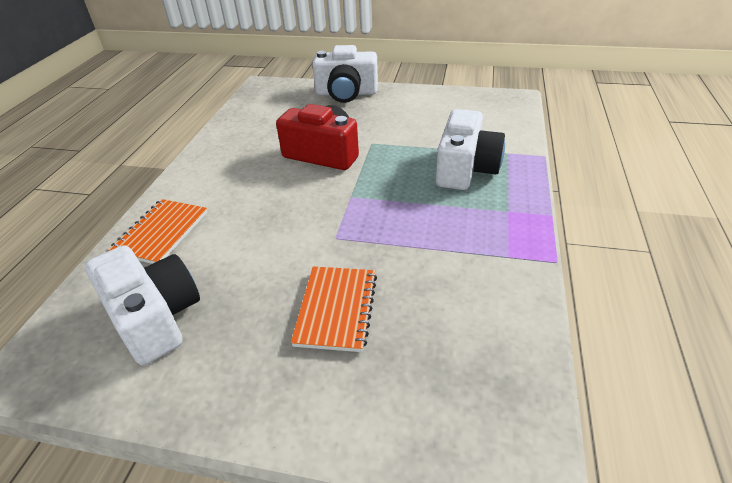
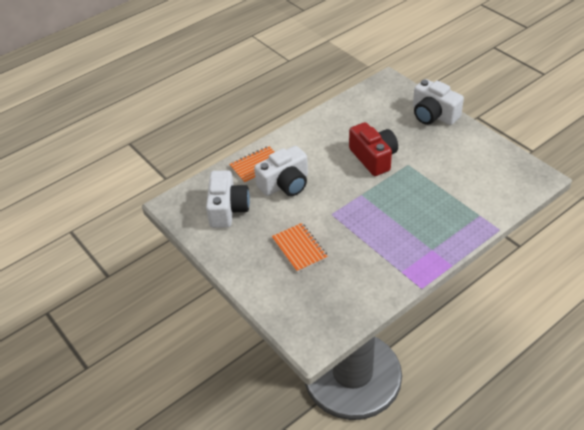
camera: 40 degrees right, 5 degrees up
(336, 309) = (299, 248): orange notebook -> orange notebook turned 75 degrees counterclockwise
(465, 169) = (441, 212): white camera -> white camera (285, 184)

